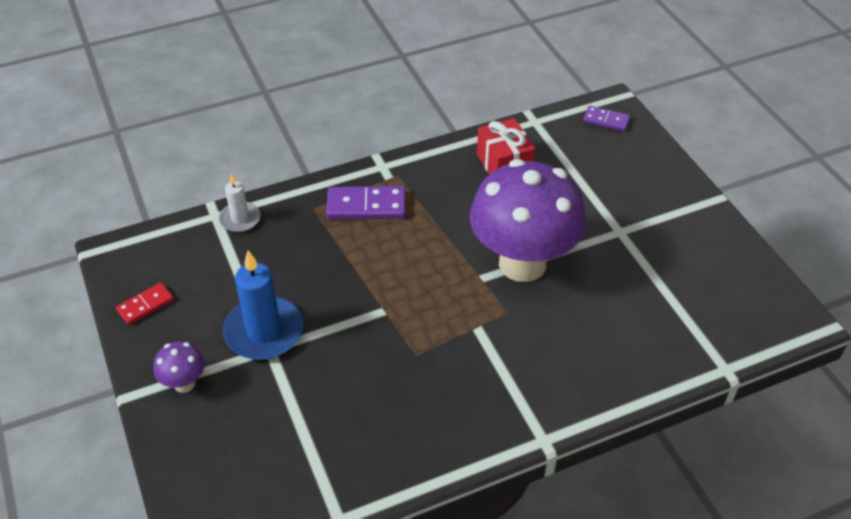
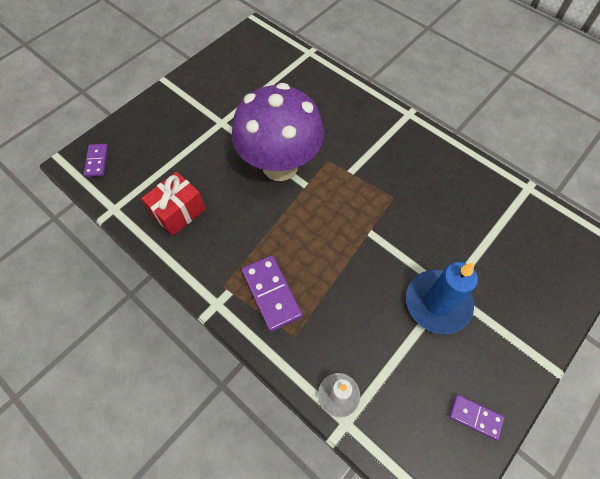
camera: 115 degrees left, 15 degrees up
(145, 305) = (475, 417): red domino -> purple domino
(184, 383) = (515, 333): purple mushroom -> none

